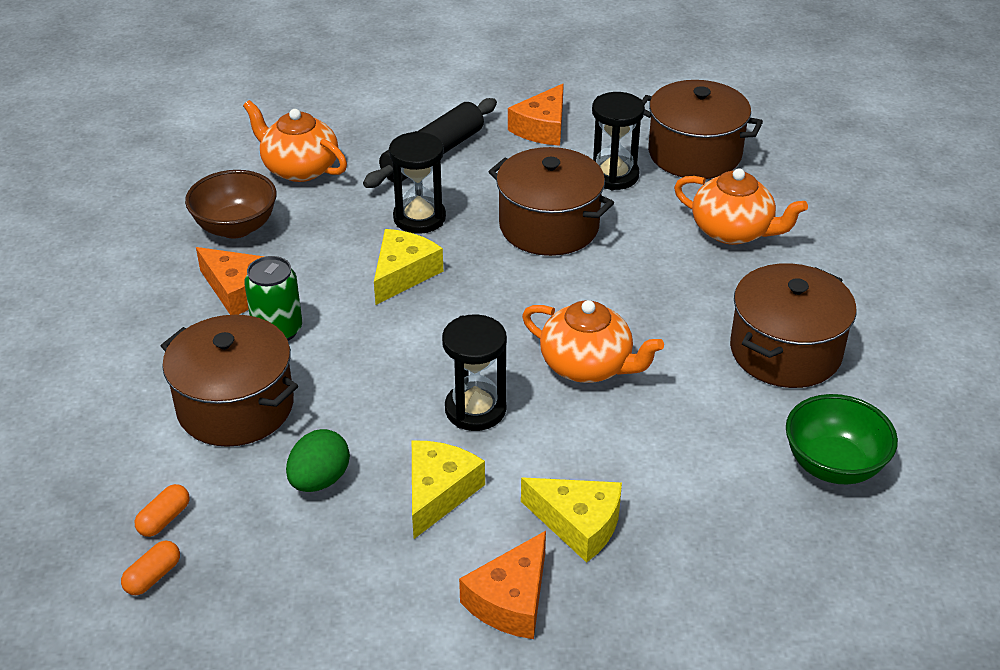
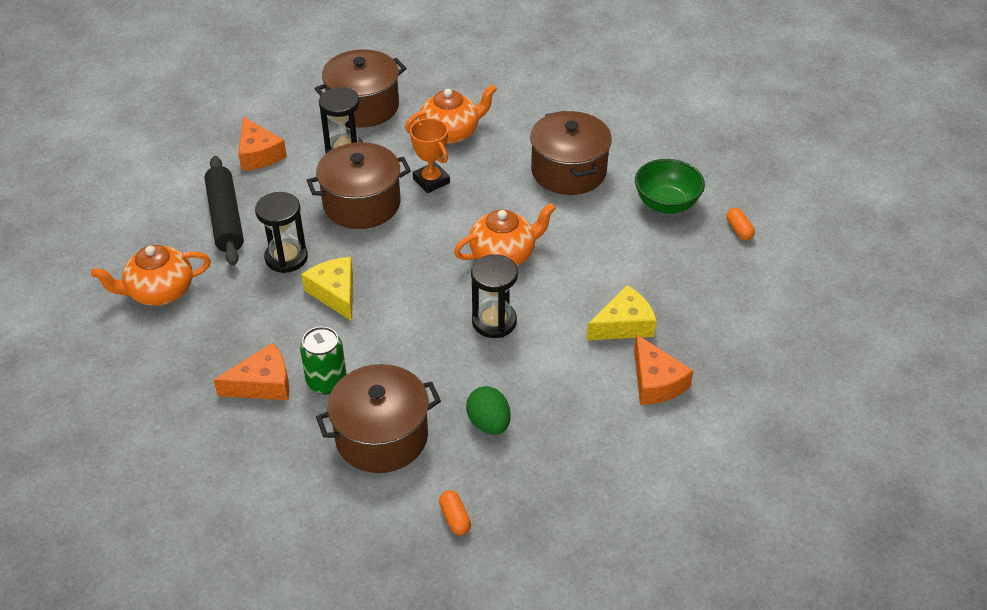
camera: 55 degrees left, 5 degrees up
(153, 576) = (501, 545): orange capsule -> orange capsule (739, 230)
(236, 227) = (189, 355): brown bowl -> none
(438, 493) = (548, 372): yellow cheese -> none
(640, 255) = (431, 181): none -> orange trophy

